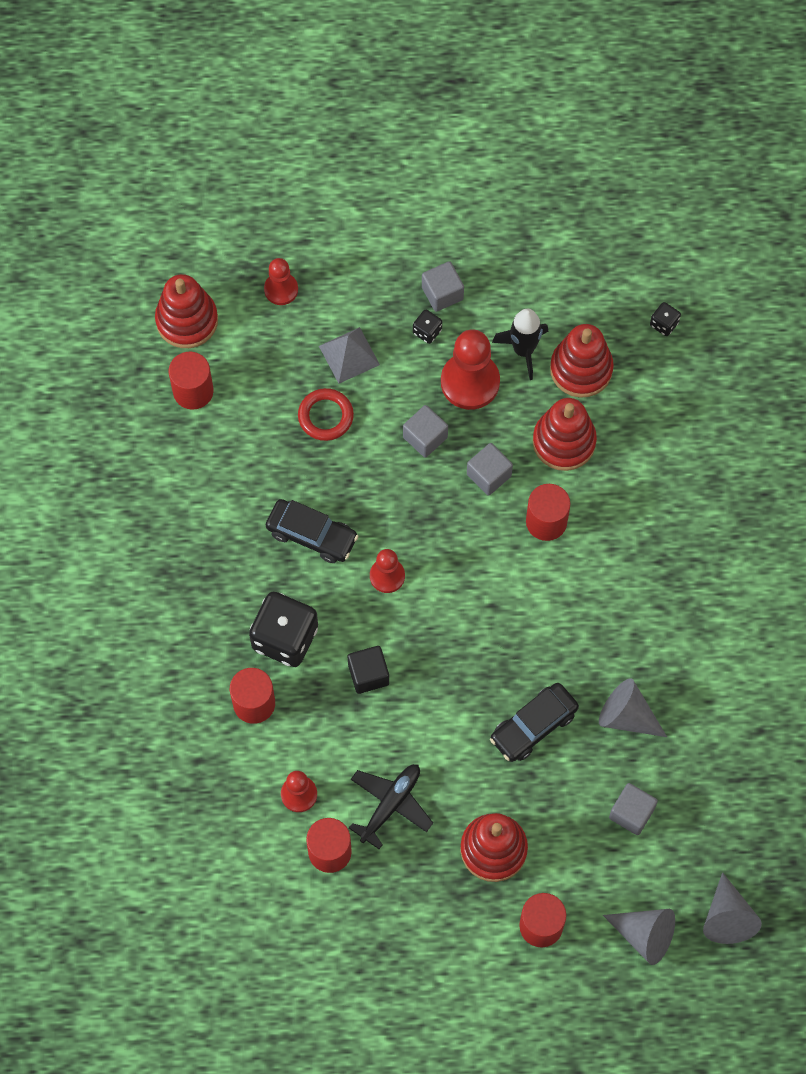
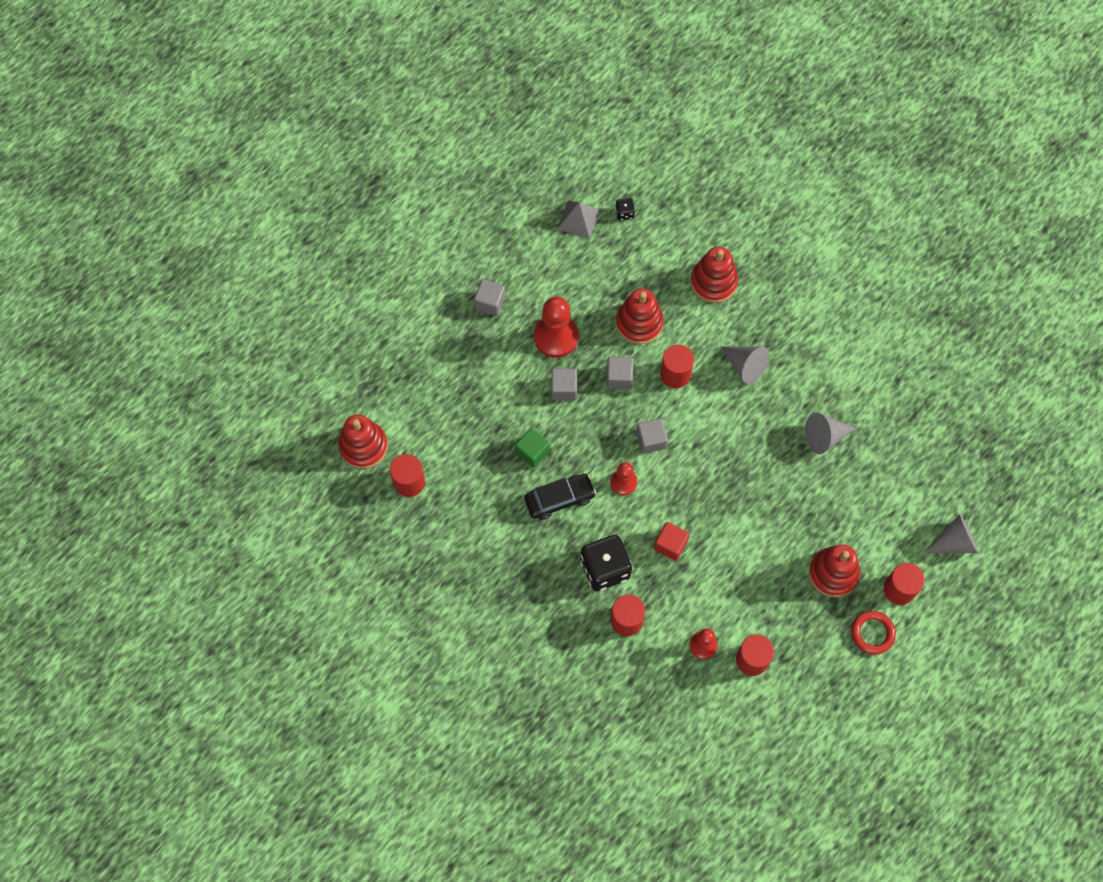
camera: 45 degrees left, 0 degrees up
(281, 289) = (398, 381): red pawn -> none
(325, 416) = (498, 427): red ring -> red ring (872, 633)
(333, 468) = (532, 452): none -> green cube
(349, 355) = (475, 382): grey pyramid -> grey pyramid (578, 219)
(368, 674) = (670, 545): black cube -> red cube
(390, 804) = (756, 603): black plane -> none
(427, 331) = (503, 330): black dice -> none
(523, 350) = (566, 294): black rocket -> none
(533, 726) = (784, 488): black car -> none
(581, 369) = (607, 276): red stacking toy -> red stacking toy (713, 282)
(631, 813) = (880, 485): grey cube -> grey cube (651, 440)
(727, 917) = (983, 492): grey cone -> grey cone (745, 366)

